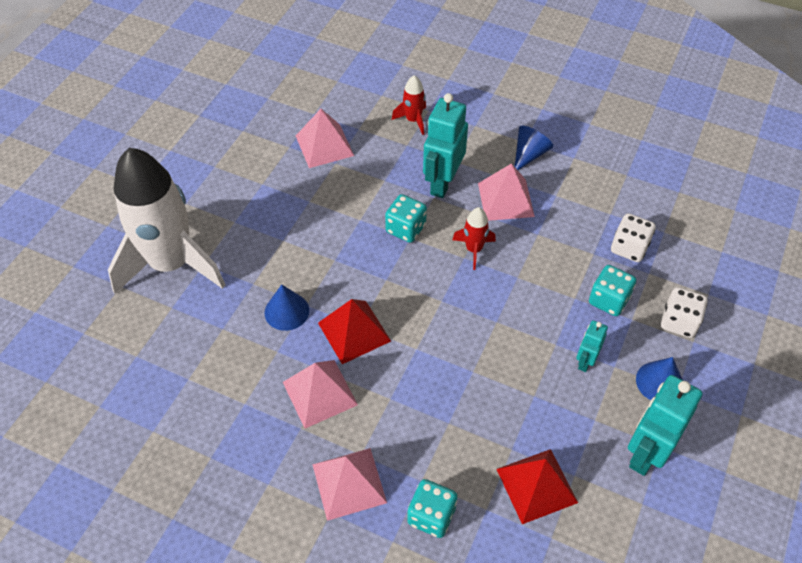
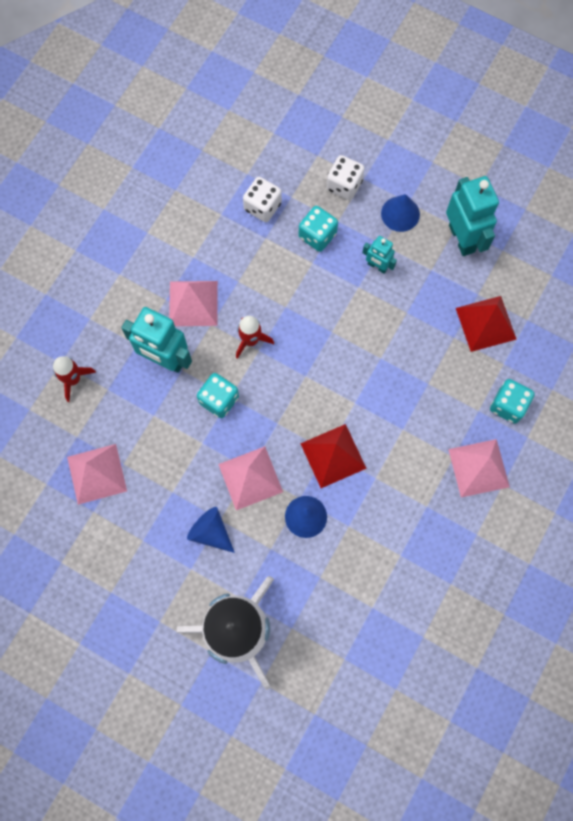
camera: 85 degrees left, 20 degrees up
(319, 393) = (394, 489): pink pyramid -> pink pyramid (250, 478)
(529, 154) = (137, 272): blue cone -> blue cone (211, 532)
(645, 453) = (462, 238): turquoise robot -> turquoise robot turned 150 degrees counterclockwise

